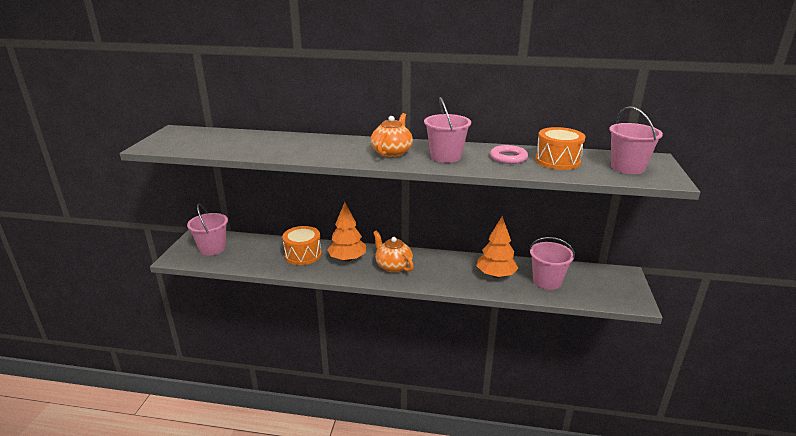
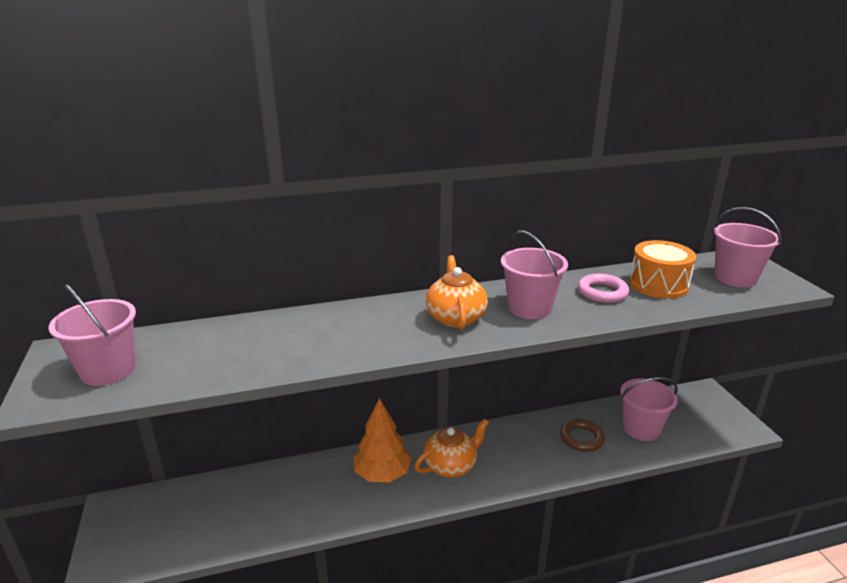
camera: 25 degrees left, 0 degrees up
(212, 248) = (157, 523): pink bucket -> pink bucket (108, 370)
(303, 255) = (313, 487): orange drum -> none
(393, 266) = (451, 465): orange teapot -> orange teapot turned 120 degrees clockwise
(495, 275) = (581, 438): orange tree -> brown ring

